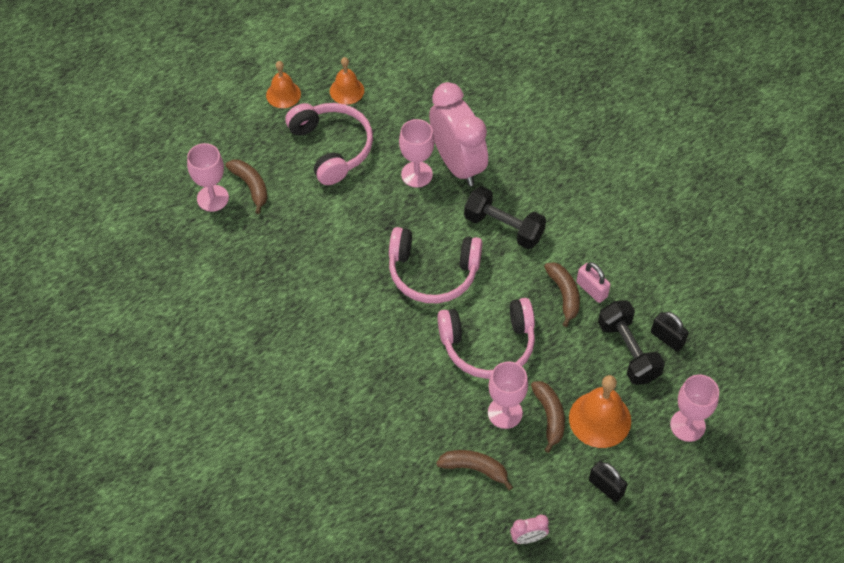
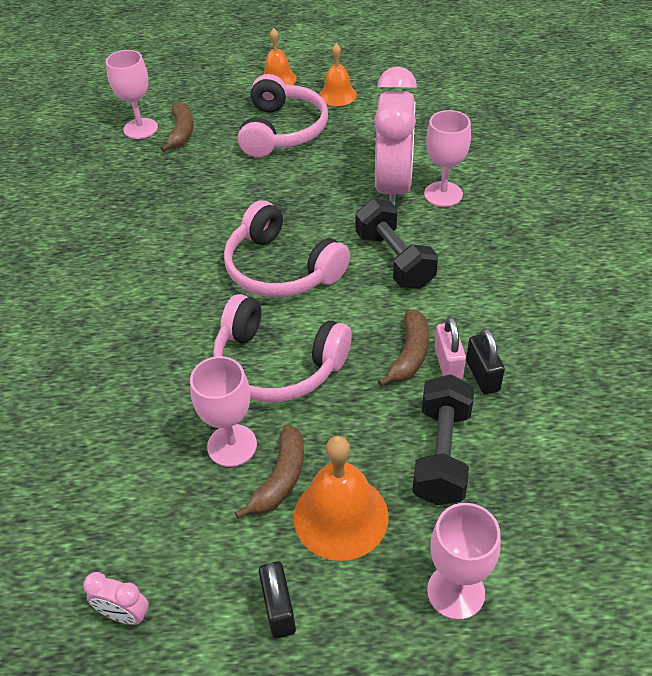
camera: 35 degrees right, 10 degrees down
(416, 174) = (343, 180): pink goblet -> pink goblet (443, 194)
(474, 469) = (141, 489): brown banana -> none
(667, 338) = (507, 465): black padlock -> black padlock (482, 376)

